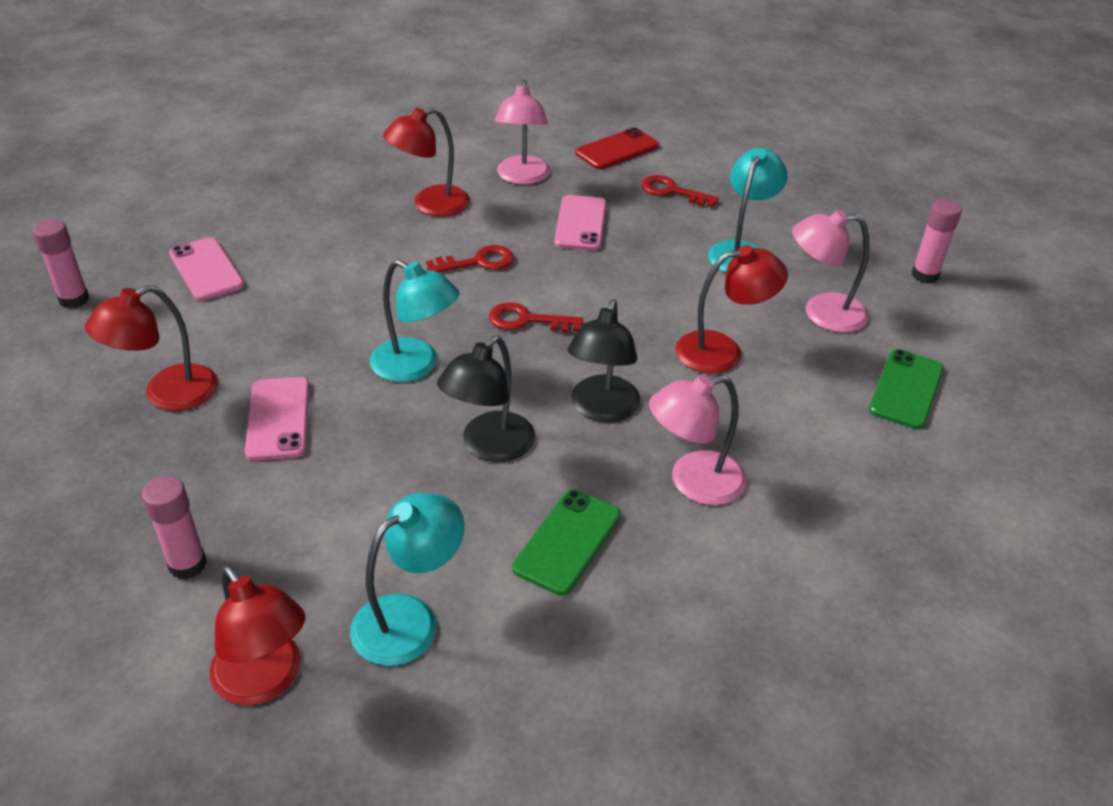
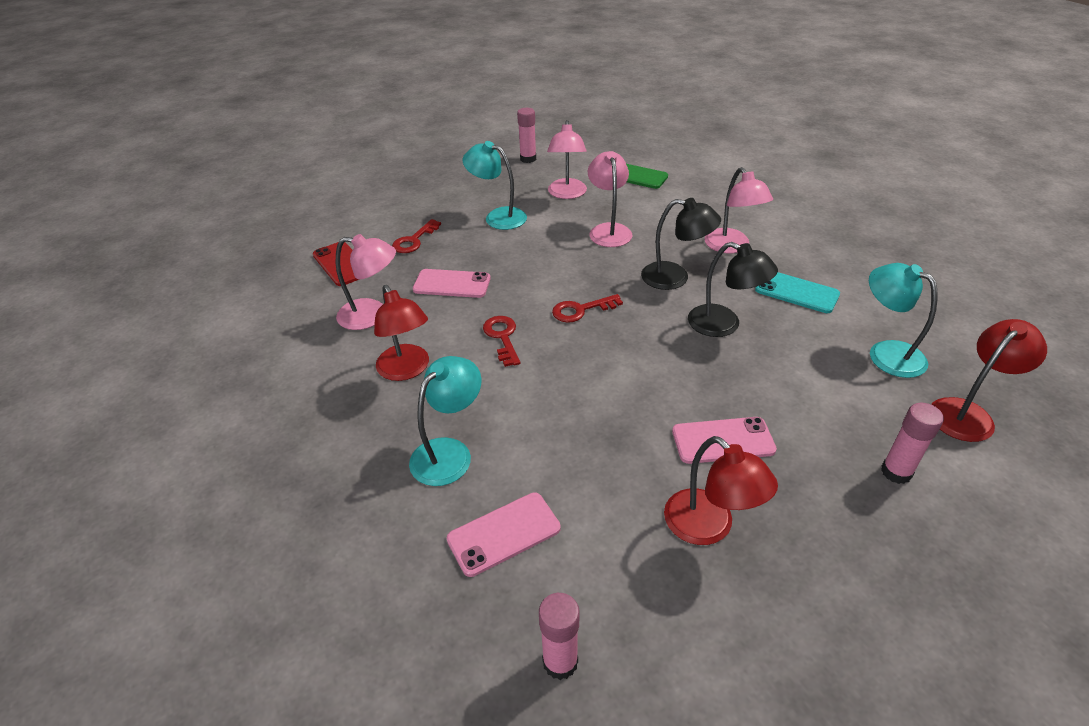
camera: 85 degrees left, 0 degrees up
(415, 366) = (643, 365): turquoise lamp -> turquoise lamp (449, 452)
(527, 320) = (581, 310): red key -> red key turned 60 degrees clockwise
(567, 541) = (796, 292): green phone -> turquoise phone
(722, 351) = (608, 230): red lamp -> pink lamp

